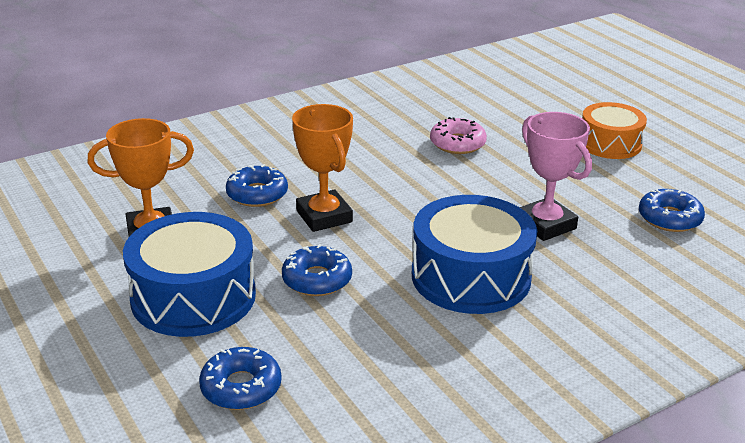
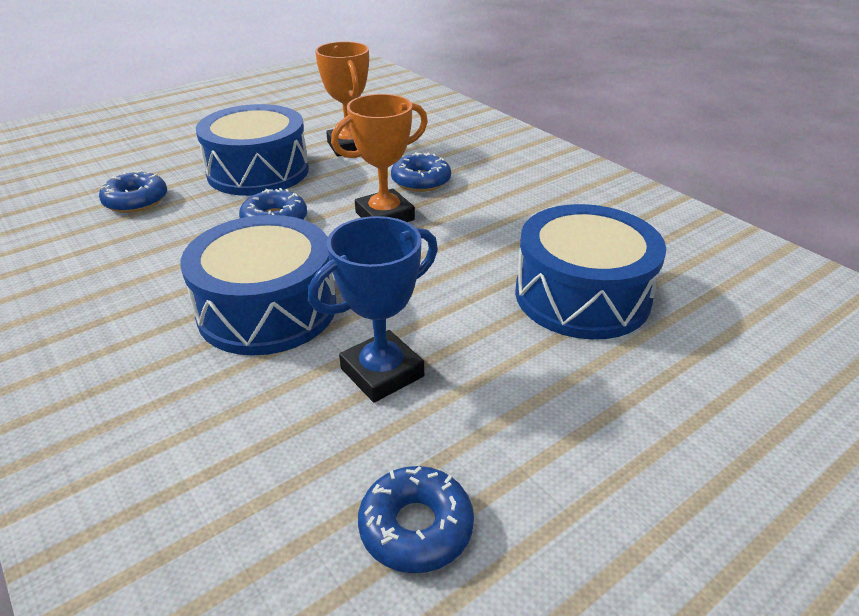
camera: 85 degrees right, 5 degrees up
(457, 143) = (582, 296): pink donut -> blue drum
(545, 225) = (382, 372): pink trophy -> blue trophy
(610, 143) = (667, 465): orange drum -> none

